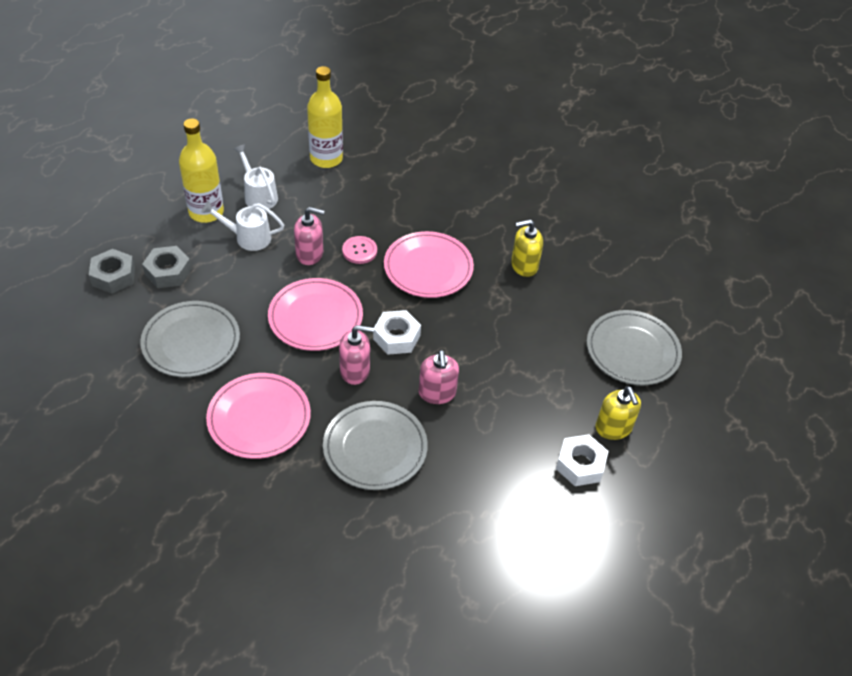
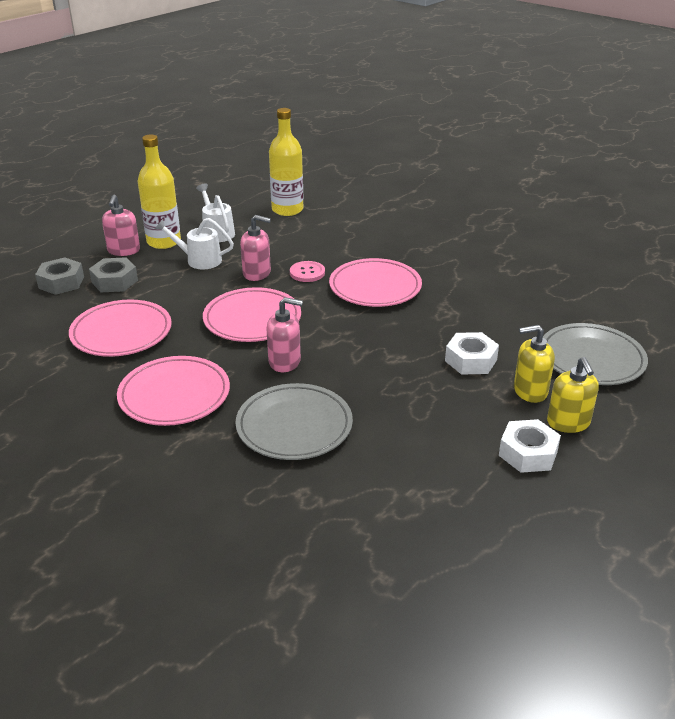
camera: 10 degrees right, 15 degrees down
(191, 342) = (121, 333): grey plate -> pink plate
(396, 337) = (334, 337): white nut -> white nut (471, 360)
(437, 393) = (370, 383): pink soap dispenser -> pink soap dispenser (123, 250)
(524, 265) = (475, 289): yellow soap dispenser -> yellow soap dispenser (530, 391)

